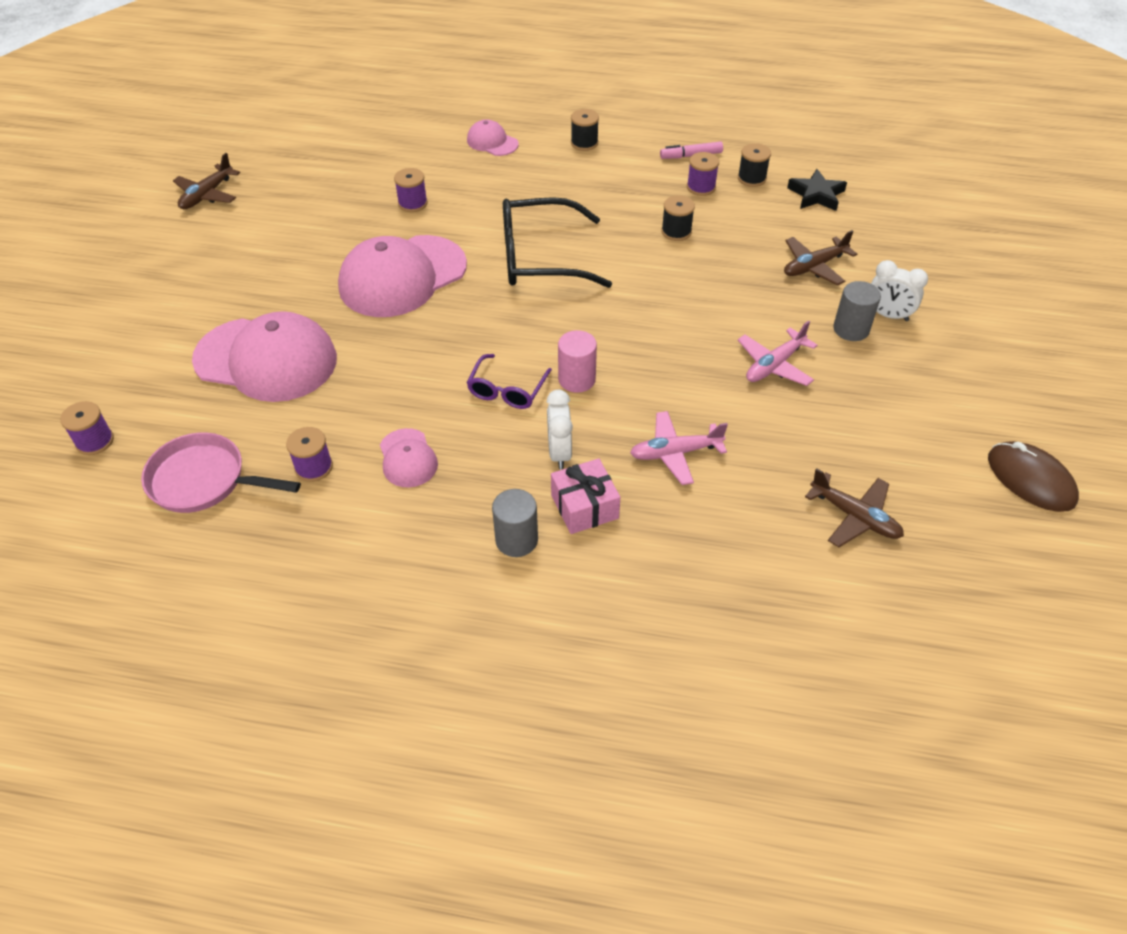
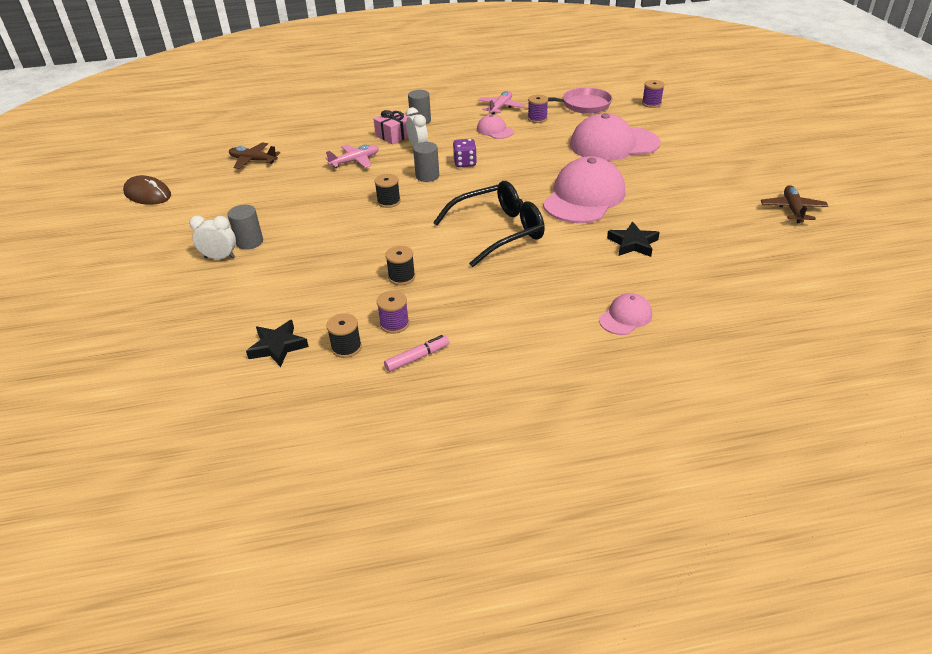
camera: 160 degrees right, 10 degrees down
(413, 203) = (633, 244): purple spool -> black star
(492, 142) = (625, 317): pink cap -> pink cap turned 60 degrees counterclockwise
(507, 390) = (465, 163): purple glasses -> purple dice
(577, 379) = (427, 176): pink cylinder -> grey cylinder
(584, 143) = (535, 342): black spool -> black spool (389, 202)
(774, 365) = (304, 210): pink plane -> pink plane (500, 107)
(814, 266) = (278, 278): brown plane -> none

